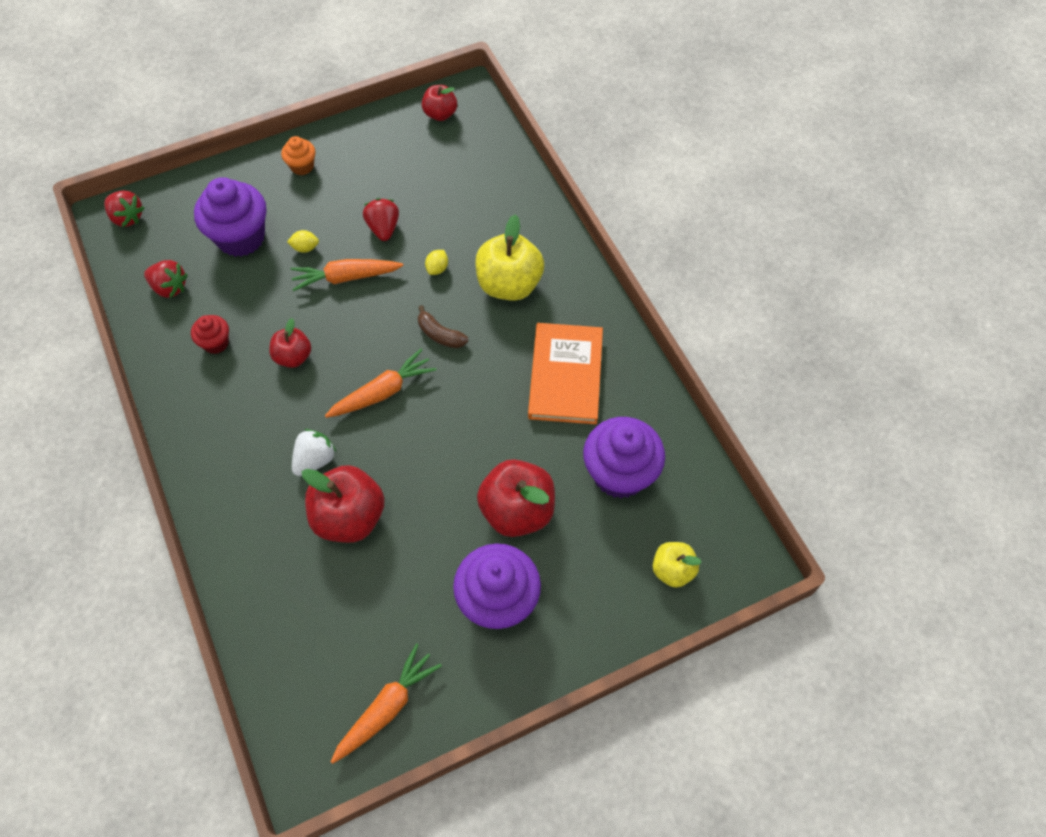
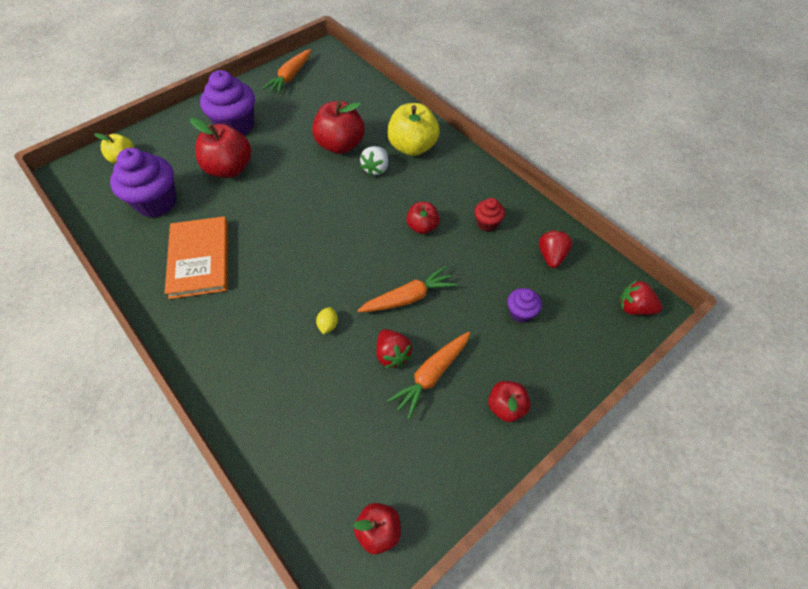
camera: 165 degrees right, 5 degrees down
(170, 287) = (551, 256): red strawberry -> red strawberry turned 90 degrees clockwise
(241, 237) = (520, 313): purple cupcake -> purple cupcake, size x0.50
(302, 166) = (506, 407): orange cupcake -> red apple
(305, 248) = (457, 317): yellow lemon -> none
(383, 392) = (343, 218): orange carrot -> orange carrot (431, 375)
(440, 334) = (310, 268): brown banana -> none
(509, 284) = (257, 325): yellow apple -> yellow apple (412, 147)

